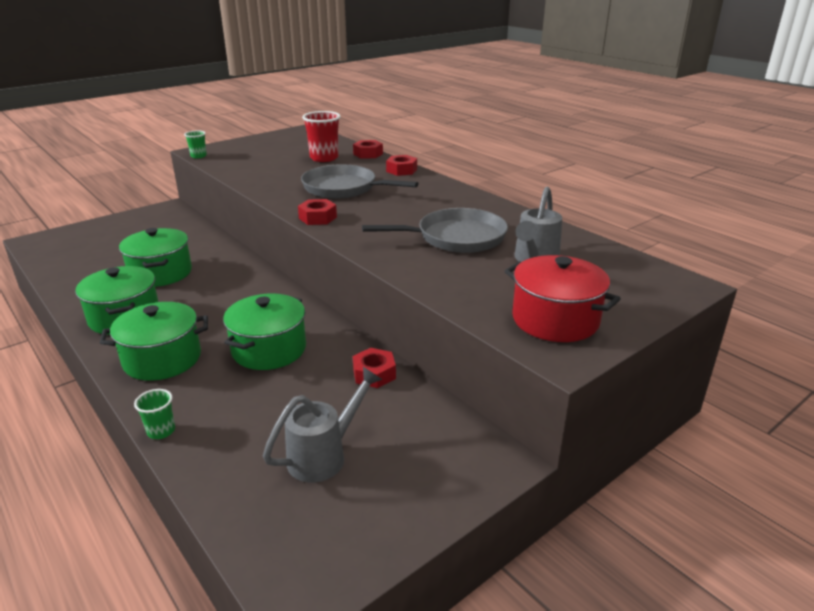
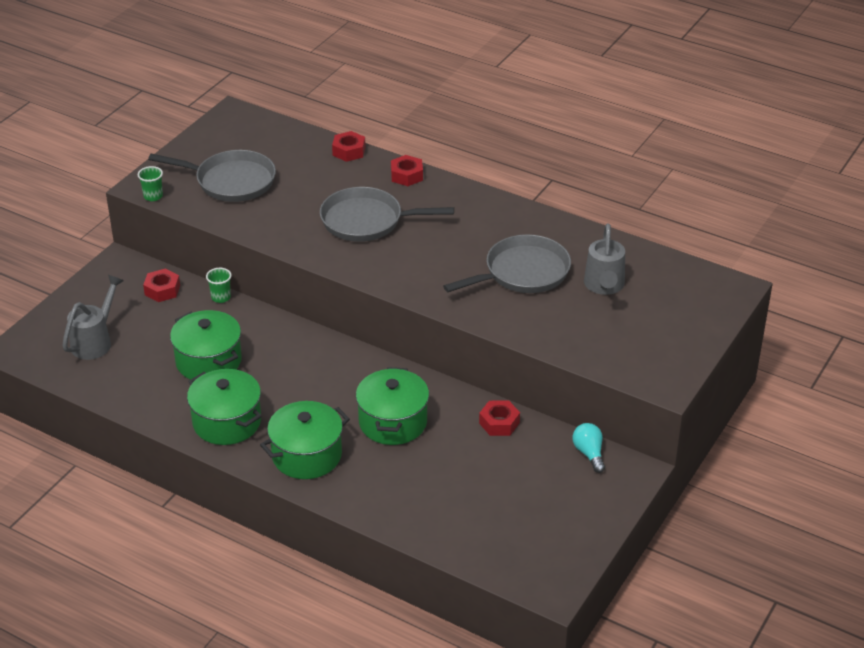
camera: 20 degrees left, 10 degrees up
(161, 431) = (367, 516): green cup -> green cup (221, 297)
(263, 156) = (231, 181): none -> grey pan
(317, 218) = (375, 274): red nut -> red nut (162, 290)
(324, 158) = (304, 169): red cup -> none
(325, 455) = (506, 500): grey watering can -> grey watering can (95, 341)
(455, 427) = (589, 453): none -> turquoise light bulb
(555, 320) = (647, 351): red pot -> none

